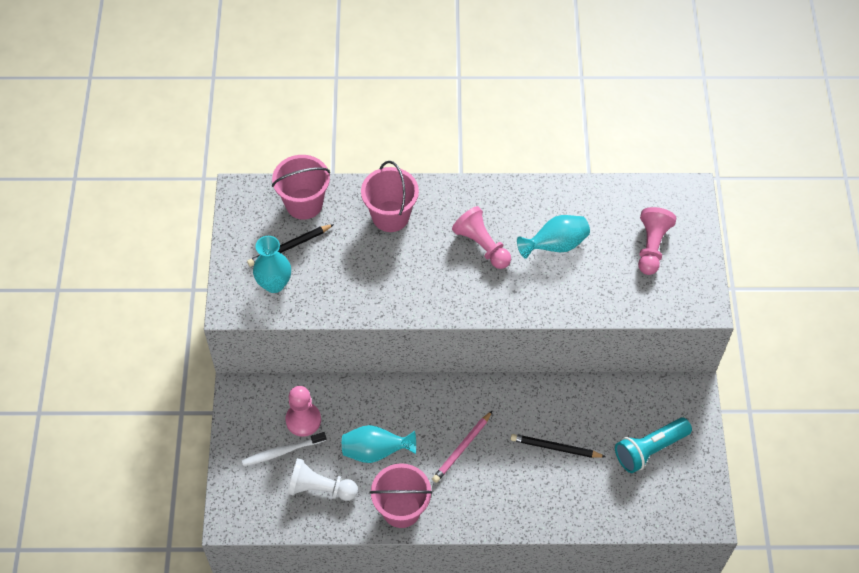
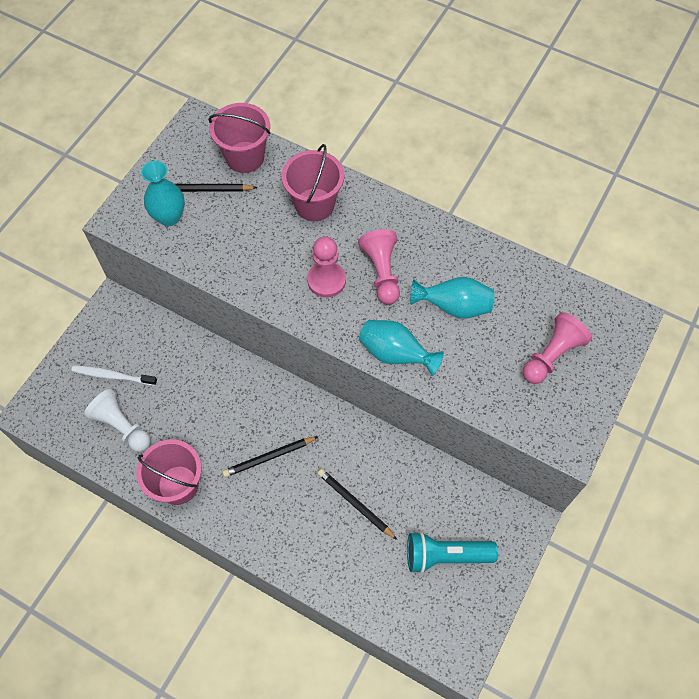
camera: 30 degrees right, 5 degrees up
(303, 420) = (149, 357): pink pawn -> pink pawn (326, 280)
(375, 451) = (191, 418): turquoise vase -> turquoise vase (395, 354)
(462, 448) = (269, 457): pink pencil -> black pencil

